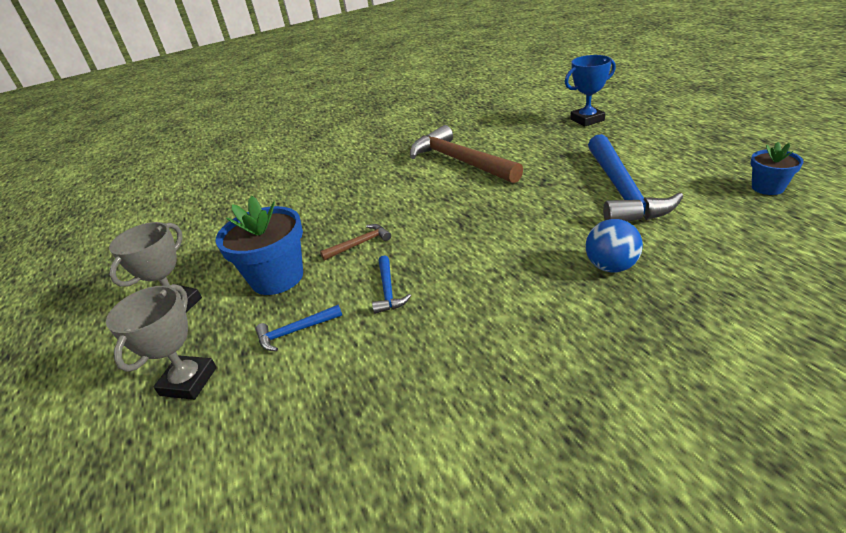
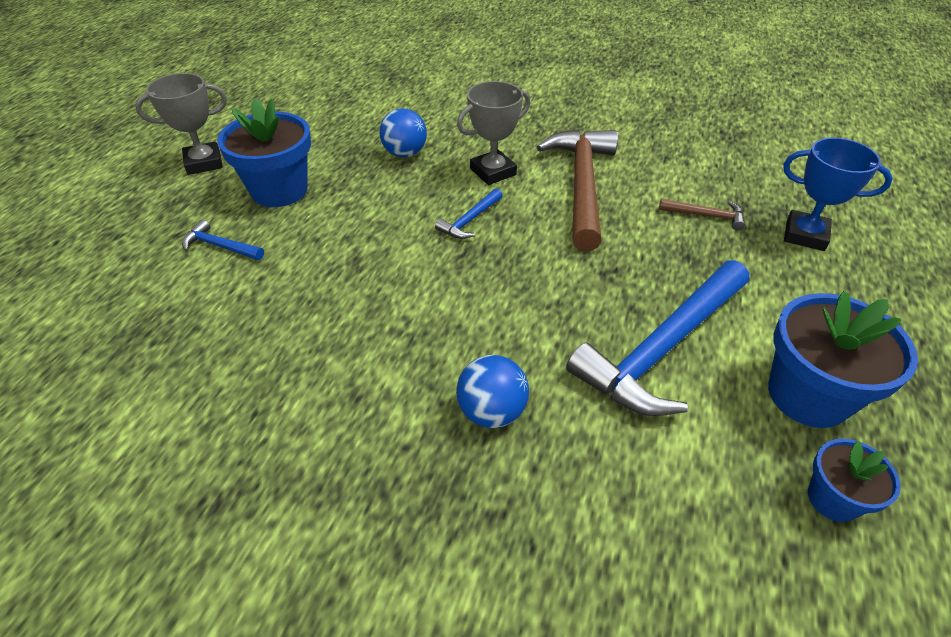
camera: 40 degrees right, 10 degrees up
(189, 381) = (128, 228): grey trophy -> grey trophy (493, 172)
(329, 209) = (405, 153): none -> blue ball
(360, 244) = (368, 207): brown hammer -> brown hammer (706, 216)
(388, 290) = (315, 267): blue hammer -> blue hammer (469, 220)
(696, 165) = (808, 395): none -> blue flower pot

